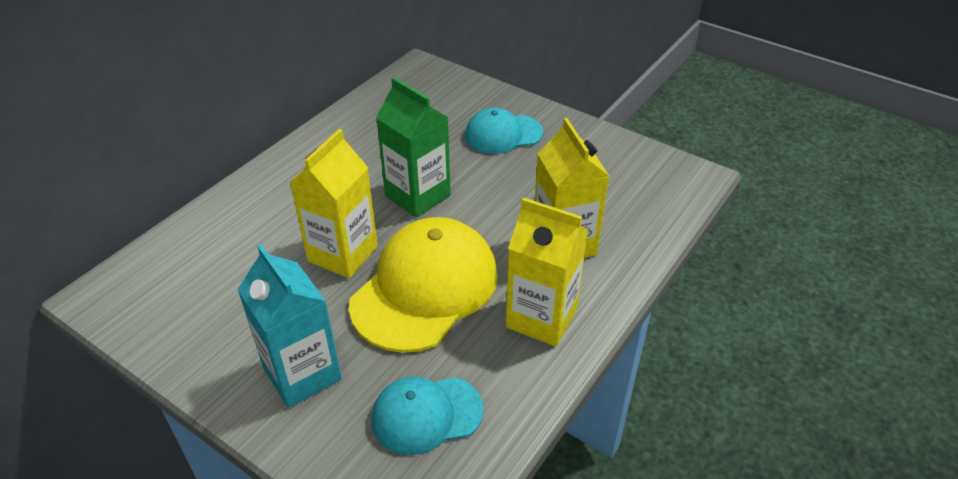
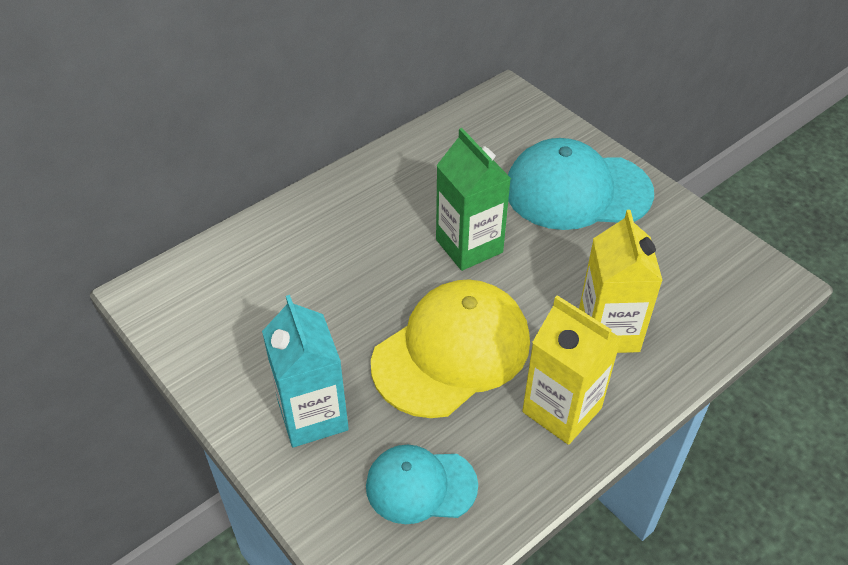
camera: 15 degrees right, 5 degrees up
(343, 254) = (379, 296): yellow carton -> none
(503, 134) = (577, 191): turquoise cap -> turquoise cap, size x1.72

